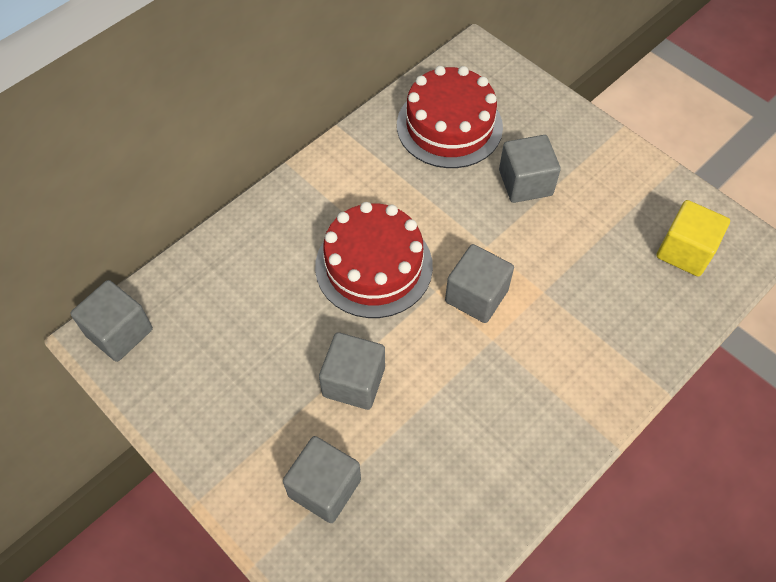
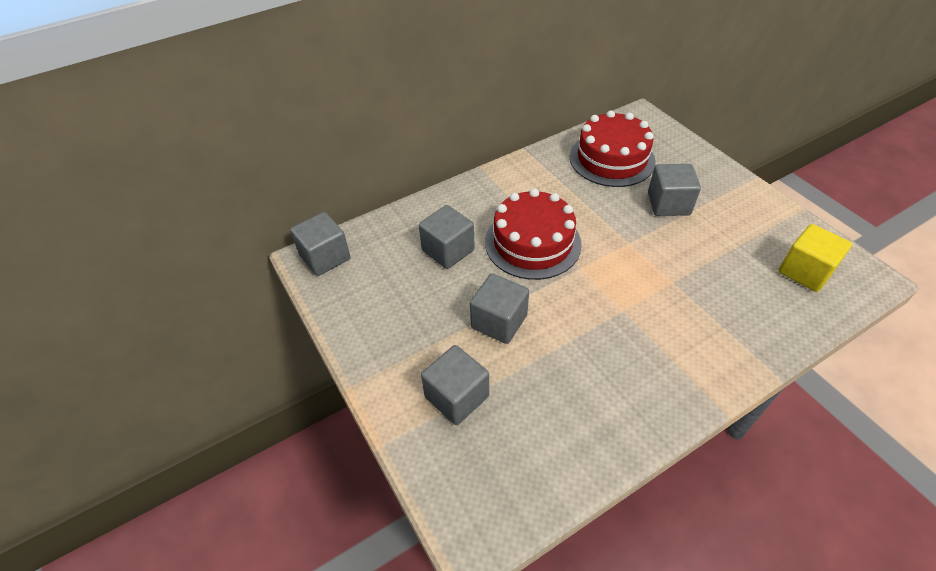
camera: 15 degrees right, 10 degrees down
(476, 296) = (614, 276): grey cube -> grey cube (448, 250)

